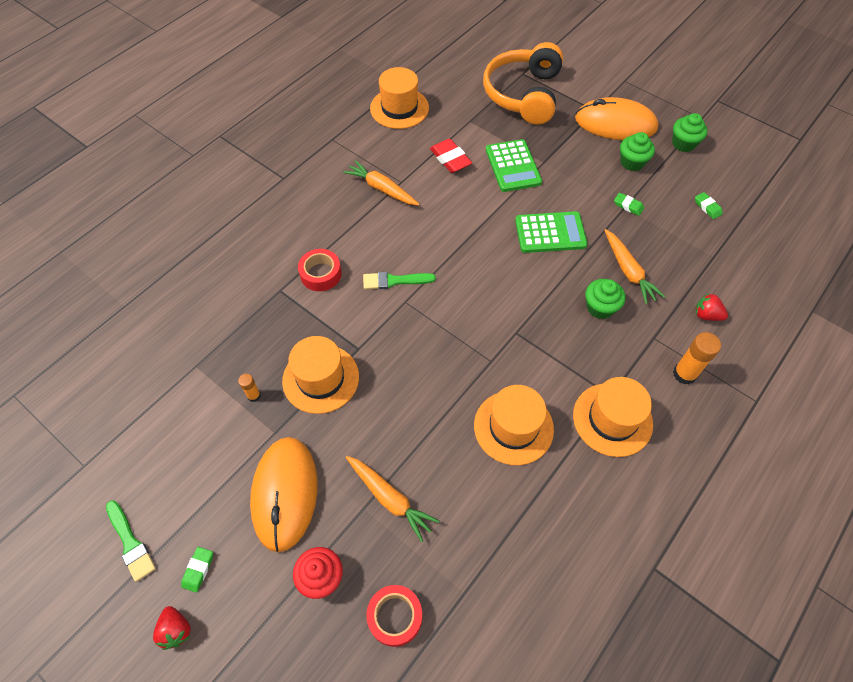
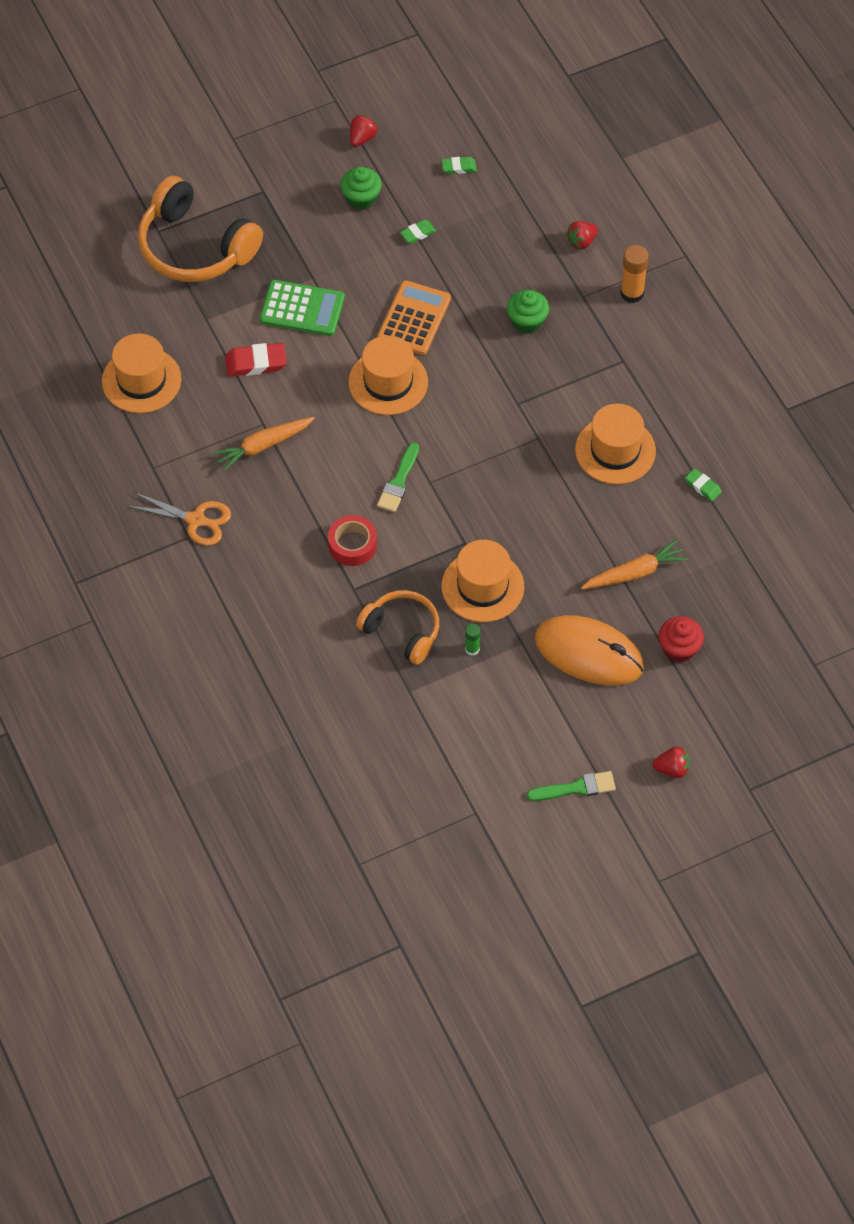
camera: 65 degrees left, 0 degrees up
(198, 570) = (627, 740): green eraser -> green eraser (702, 487)
(253, 338) = (402, 631): none -> orange headphones
(254, 396) = (472, 649): orange glue stick -> green glue stick
(299, 177) = (196, 520): none -> orange scissors
(395, 616) = (737, 606): red tape -> none
(550, 233) = (414, 318): green calculator -> orange calculator
(612, 419) = (646, 371): orange hat -> orange hat (388, 382)
(615, 124) = (296, 183): orange mouse -> none
(628, 271) = (498, 276): orange carrot -> none
(683, 143) = (362, 138): green cupcake -> red strawberry

